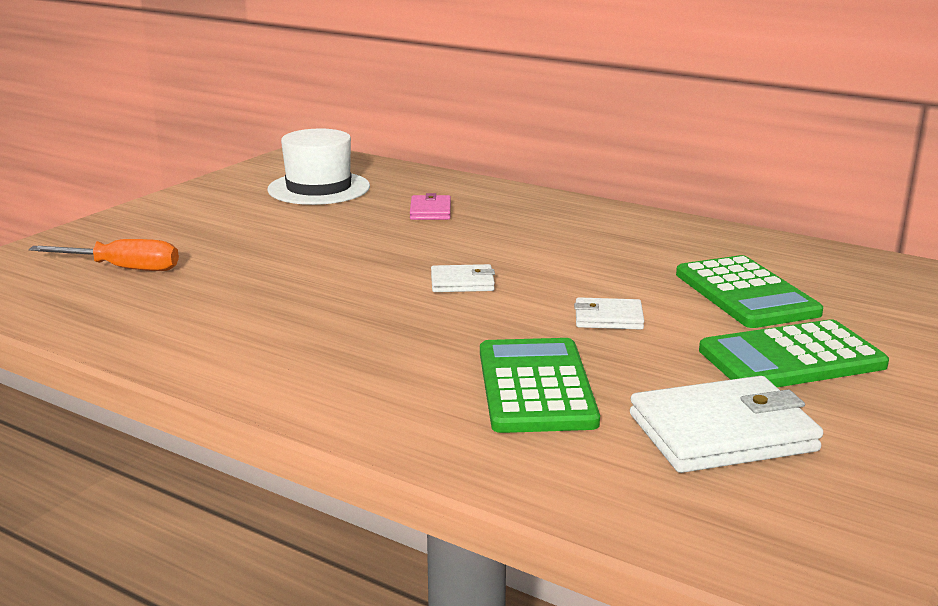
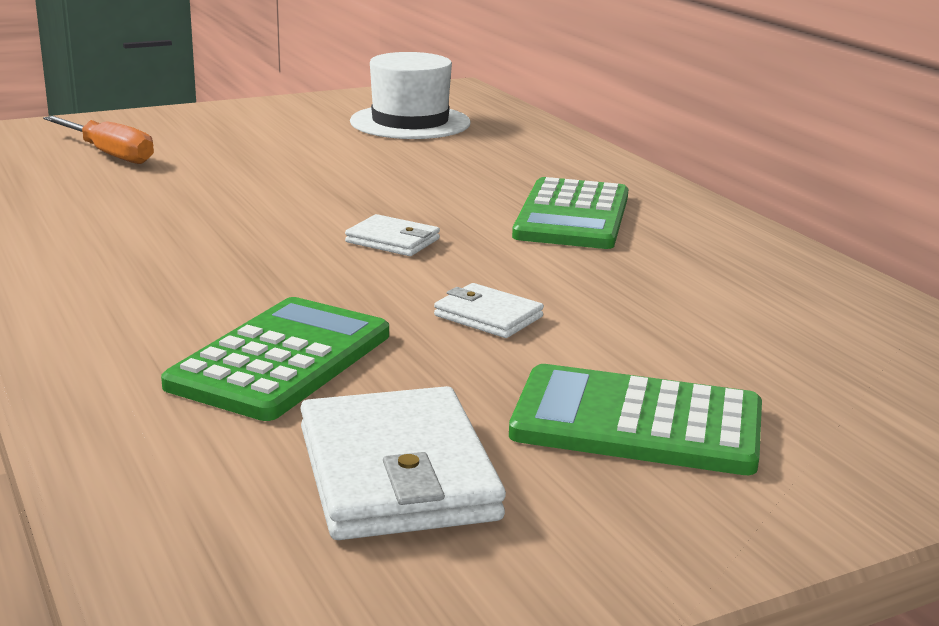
camera: 30 degrees right, 0 degrees up
(430, 211) = (486, 166): pink wallet -> none
(722, 433) = (397, 473): white wallet -> white wallet turned 60 degrees clockwise
(745, 294) = (710, 336): green calculator -> green calculator (572, 216)

